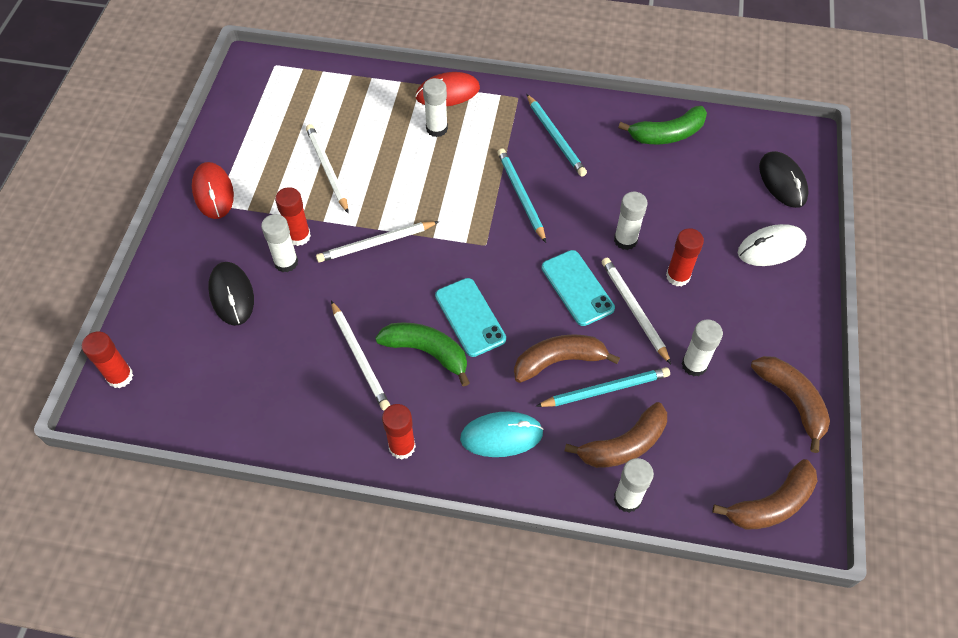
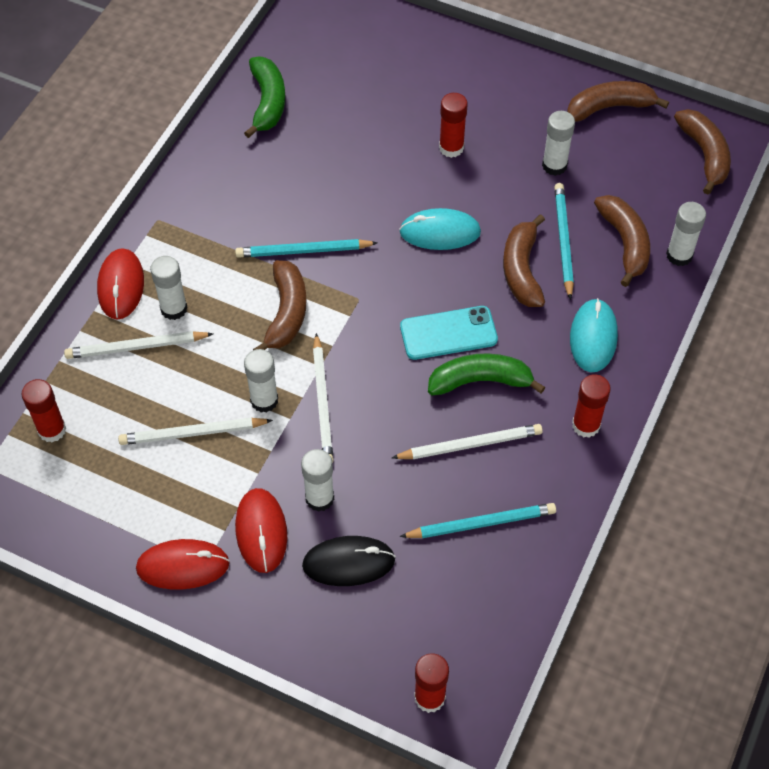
camera: 75 degrees left, 0 degrees up
(250, 232) = (261, 531): none -> red mouse
(299, 236) = (285, 479): red glue stick -> red glue stick (52, 430)
(427, 352) = (480, 381): green banana -> green banana turned 45 degrees clockwise
(455, 199) = (286, 313): none -> brown banana
(555, 137) = (232, 199): turquoise pencil -> turquoise pencil (481, 523)
(577, 288) = (440, 232): turquoise phone -> turquoise mouse
(625, 240) = (394, 177): white glue stick -> white glue stick (264, 400)
(634, 310) = (480, 194): white pencil -> white pencil (136, 347)
(771, 248) = (440, 66): white mouse -> none
(782, 181) = (364, 31): black mouse -> none

